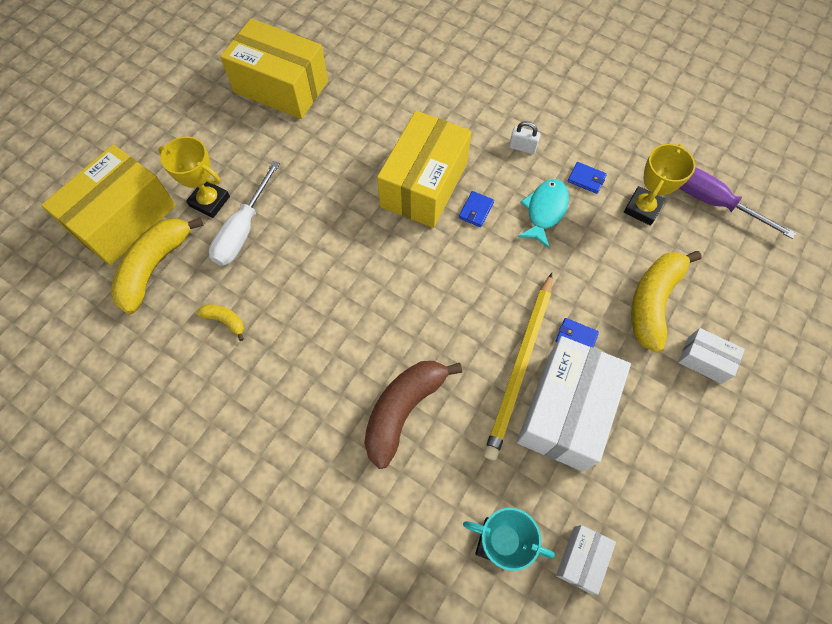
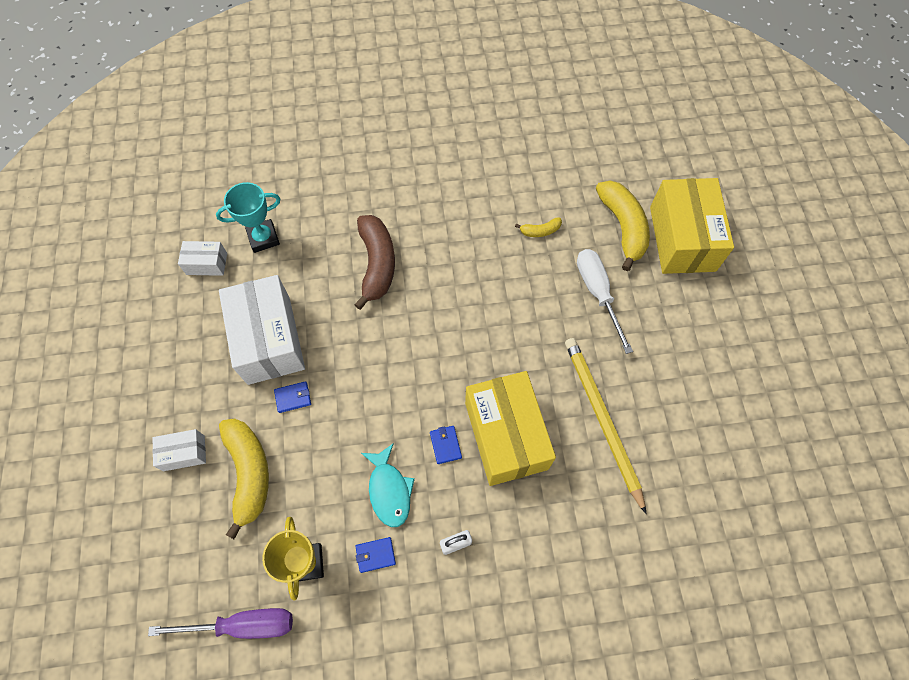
camera: 140 degrees right, 0 degrees up
(209, 201) = (644, 294): yellow trophy -> none
(281, 86) = (712, 433): yellow box -> none
(520, 366) = (320, 347): yellow pencil -> yellow pencil (602, 419)
(581, 559) = (207, 264): white box -> white box turned 75 degrees counterclockwise

